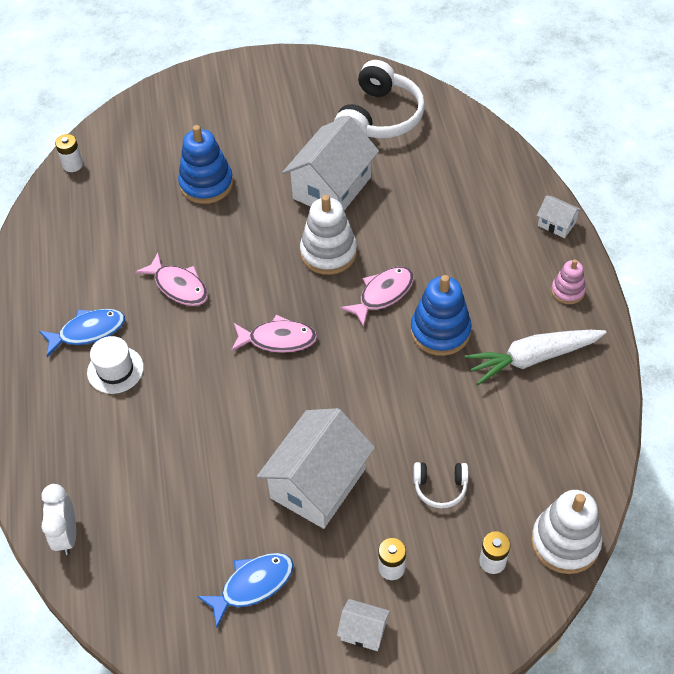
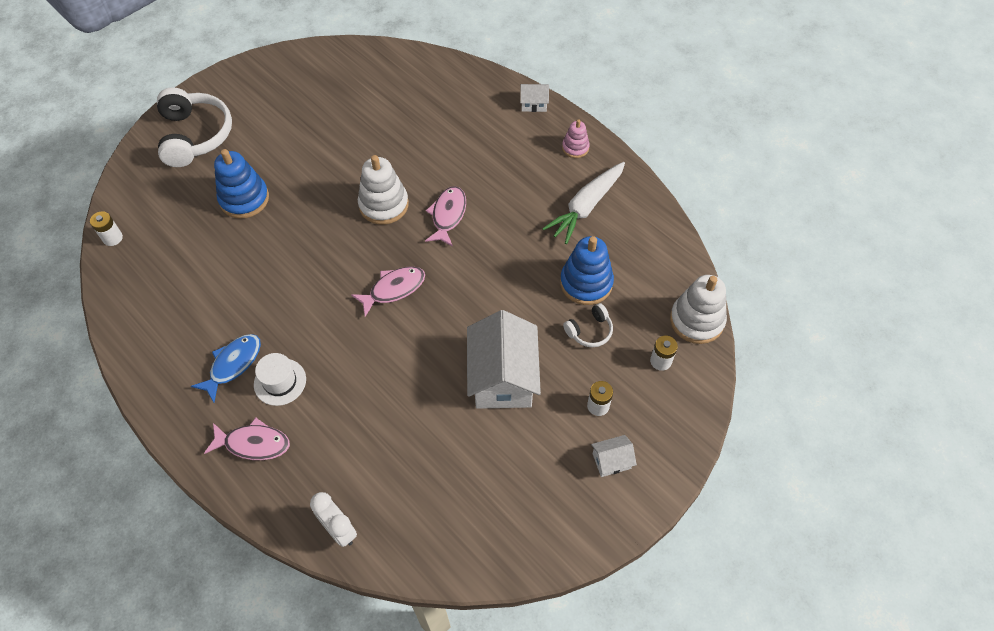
camera: 35 degrees left, 5 degrees up
(178, 286) = (283, 290): pink fish -> pink fish (253, 443)
(252, 585) = (510, 478): blue fish -> none
(332, 188) = (349, 154): white house -> none
(380, 117) = (347, 84): white headphones -> white headphones (195, 136)
(440, 331) = (509, 221): blue stacking toy -> blue stacking toy (586, 283)

